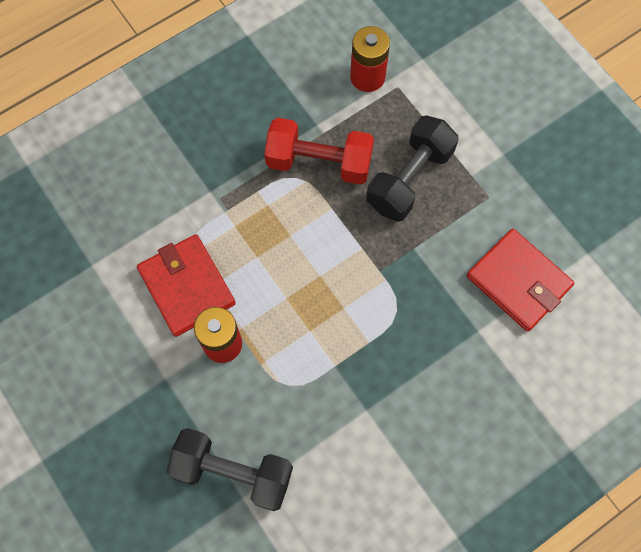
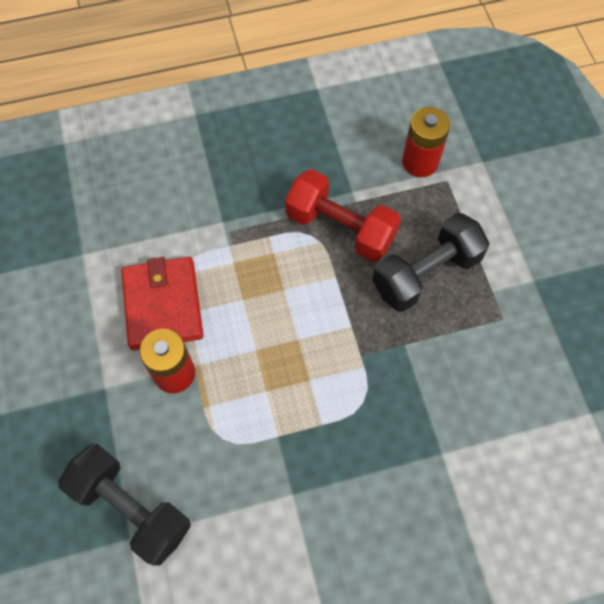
camera: 20 degrees right, 5 degrees down
(518, 281) = (504, 416): red wallet -> none

